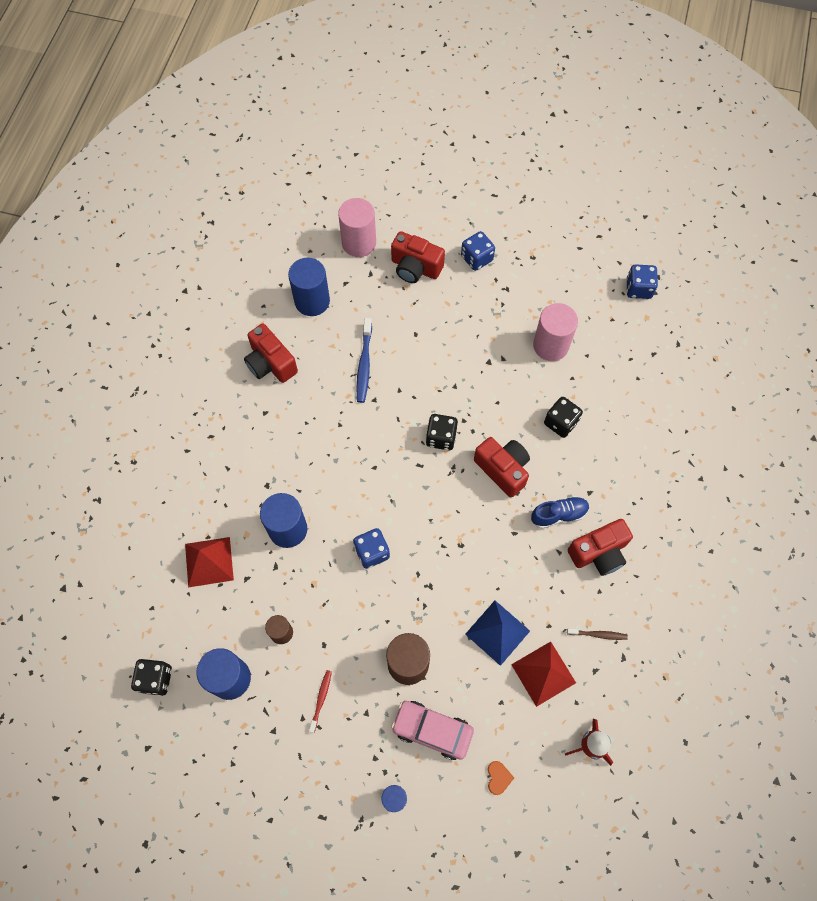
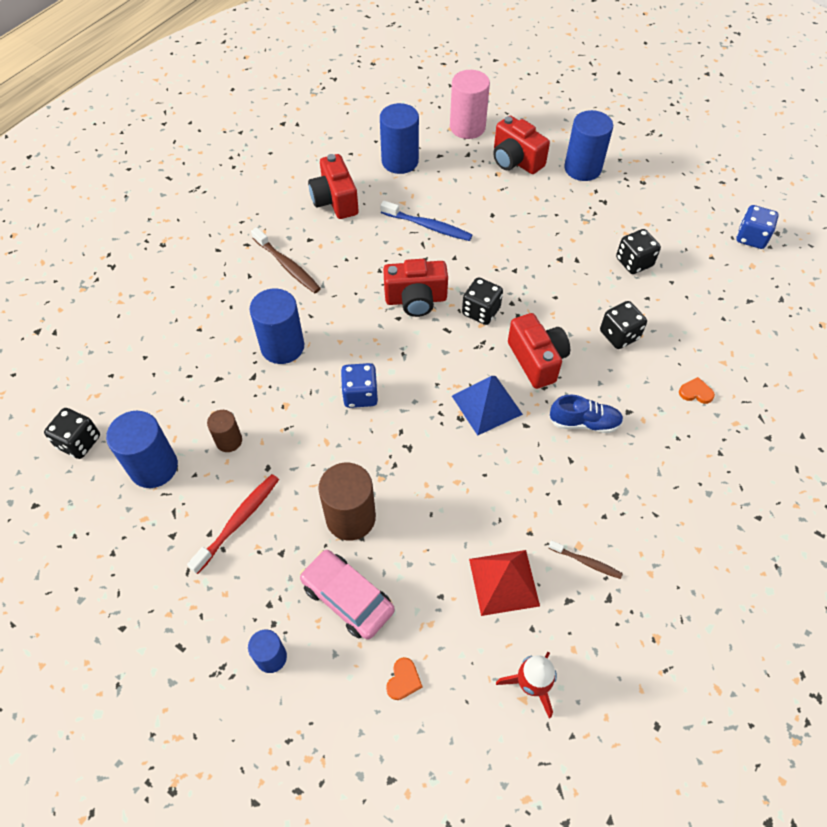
camera: 20 degrees right, 10 degrees down
(209, 562) = (189, 351): red pyramid -> none
(257, 447) = (287, 266): none -> brown toothbrush
(321, 699) = (238, 521): red toothbrush -> red toothbrush, size x1.66
(364, 364) = (428, 226): blue toothbrush -> blue toothbrush turned 90 degrees counterclockwise
(476, 258) = (582, 168): blue dice -> blue cylinder
(497, 632) = (466, 519): blue pyramid -> blue pyramid (486, 405)
(550, 345) = (634, 262): pink cylinder -> black dice
(599, 553) = (618, 476): red camera -> red camera (416, 300)
(635, 457) = (695, 392): none -> orange heart

